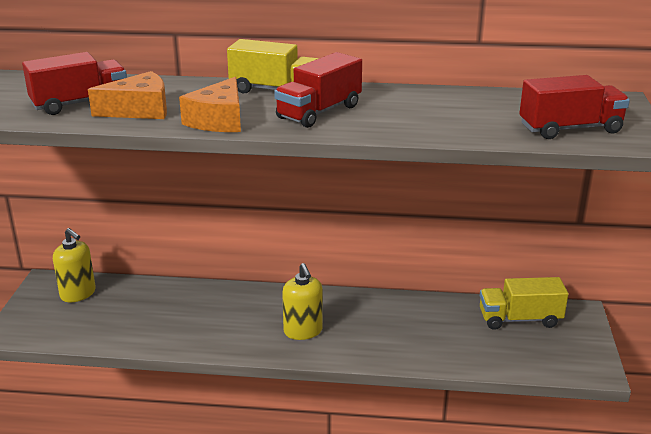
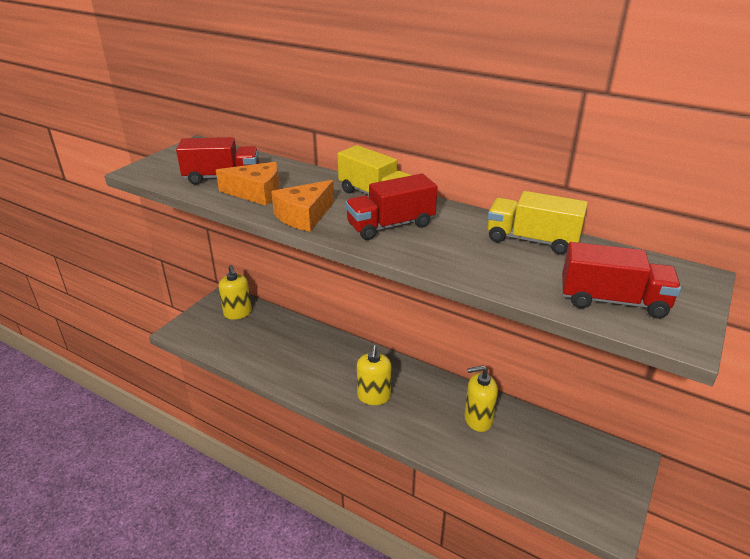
camera: 25 degrees right, 5 degrees up
(423, 320) = (478, 419): none -> yellow soap dispenser
(519, 319) = (566, 447): yellow truck -> yellow truck (532, 240)

